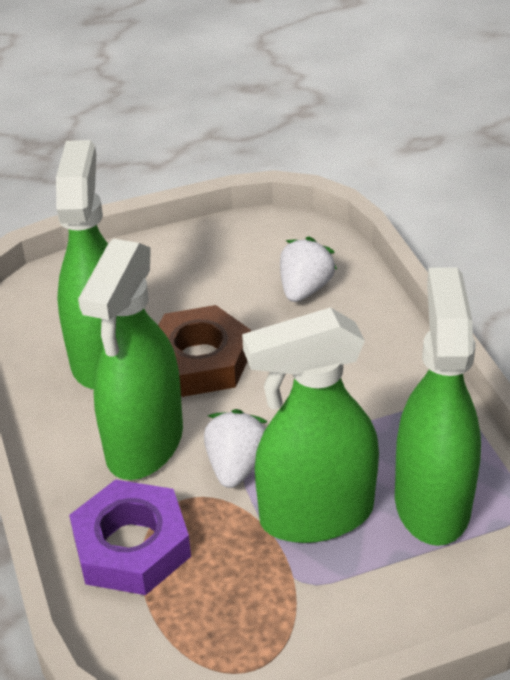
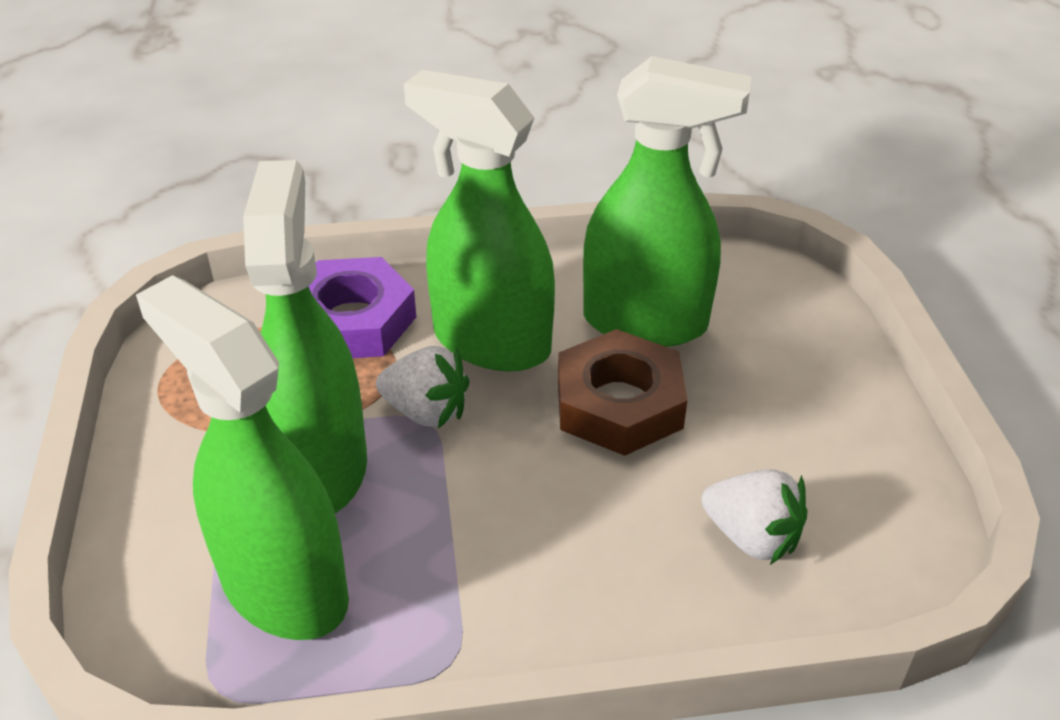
camera: 100 degrees right, 0 degrees up
(432, 502) = (283, 588): green spray bottle -> green spray bottle turned 150 degrees counterclockwise

